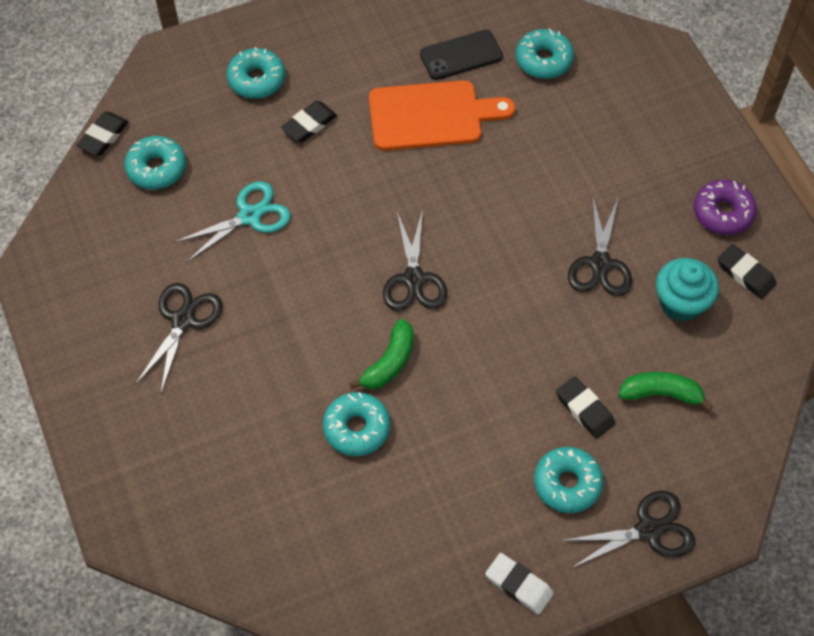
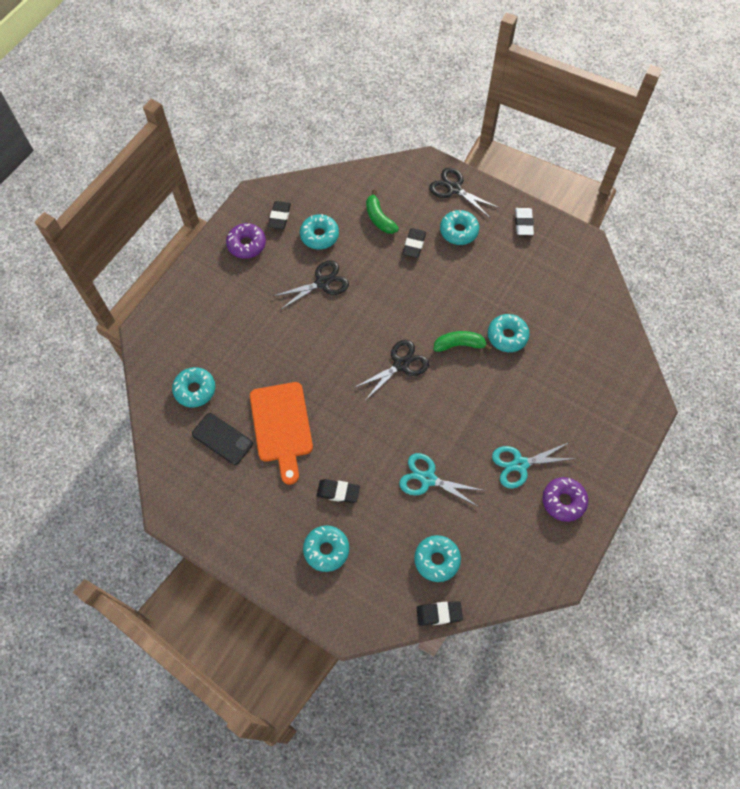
camera: 125 degrees left, 5 degrees up
(102, 335) = (563, 501): none -> purple donut
(183, 320) = (520, 464): black scissors -> turquoise scissors
(431, 115) = (282, 426): orange cutting board -> orange cutting board turned 150 degrees counterclockwise
(681, 303) = (319, 235): turquoise cupcake -> turquoise donut

